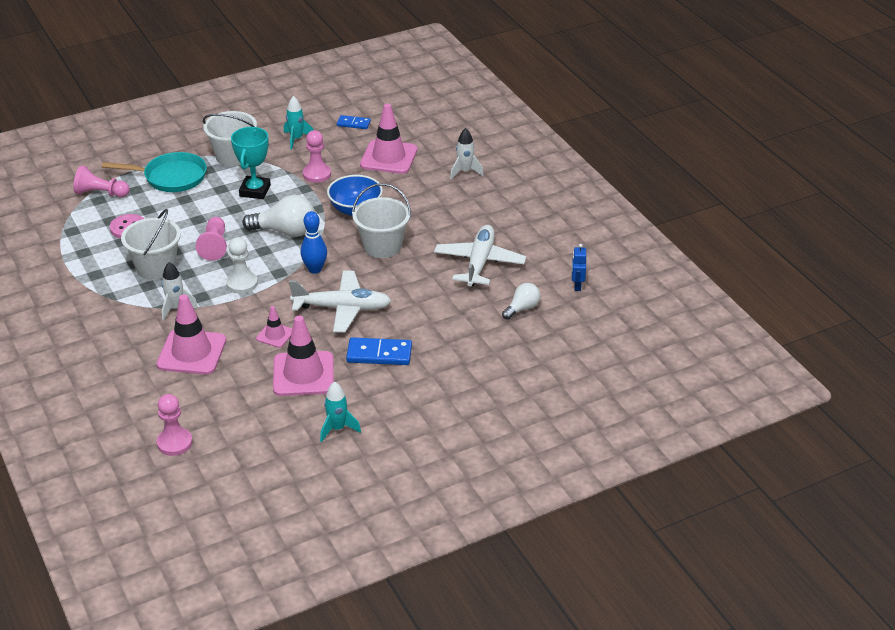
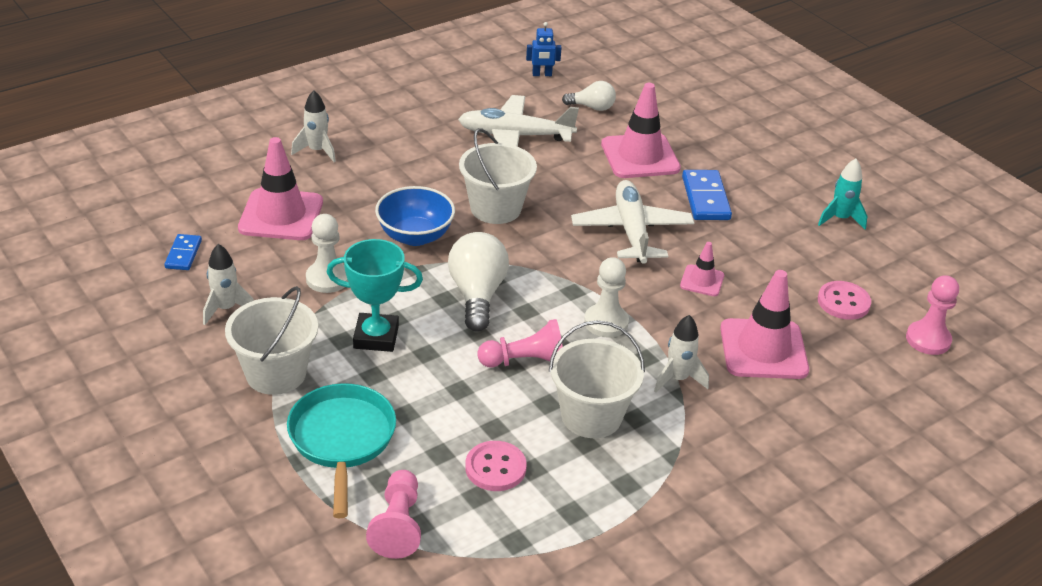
camera: 100 degrees left, 0 degrees up
(231, 405) = (843, 302): none -> pink button
(296, 139) = (226, 309): turquoise rocket -> white rocket
(303, 374) = (763, 251): pink traffic cone -> pink traffic cone (640, 156)
(315, 269) = (558, 260): blue bowling pin -> none
(317, 174) = (327, 279): pink pawn -> white pawn
(522, 308) = (592, 107): white light bulb -> white light bulb turned 150 degrees clockwise

